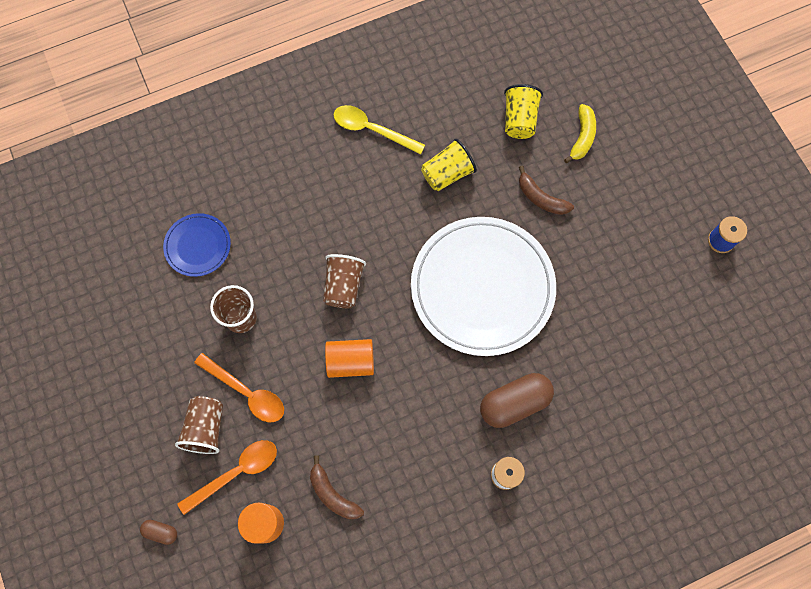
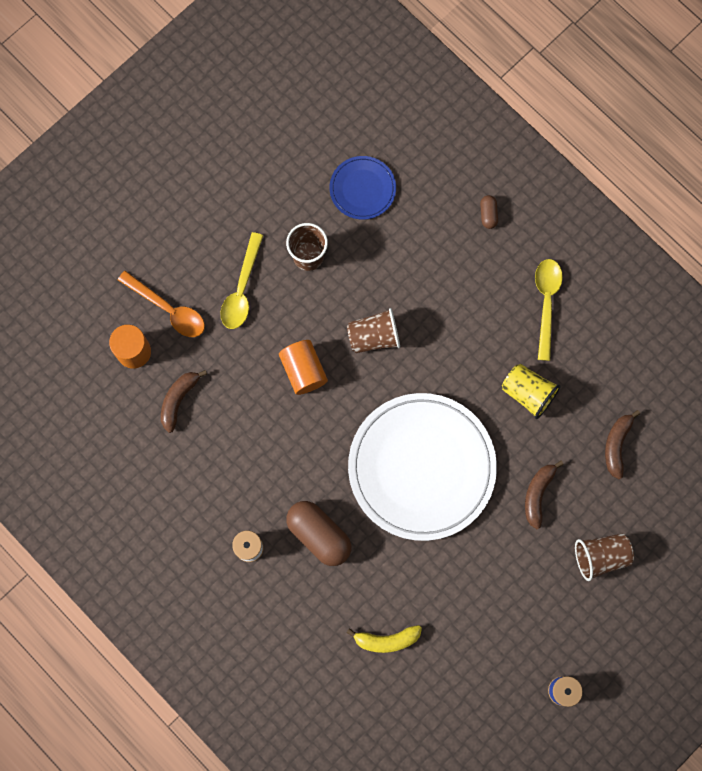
camera: 70 degrees right, 5 degrees up
(161, 532) = (97, 267): brown capsule -> brown capsule (488, 214)
(206, 428) = (197, 267): brown cup -> brown cup (600, 556)
(246, 392) = (242, 289): orange spoon -> yellow spoon
(519, 120) = (617, 445): yellow cup -> brown banana
(582, 137) = (623, 515): yellow banana -> yellow banana (386, 640)

